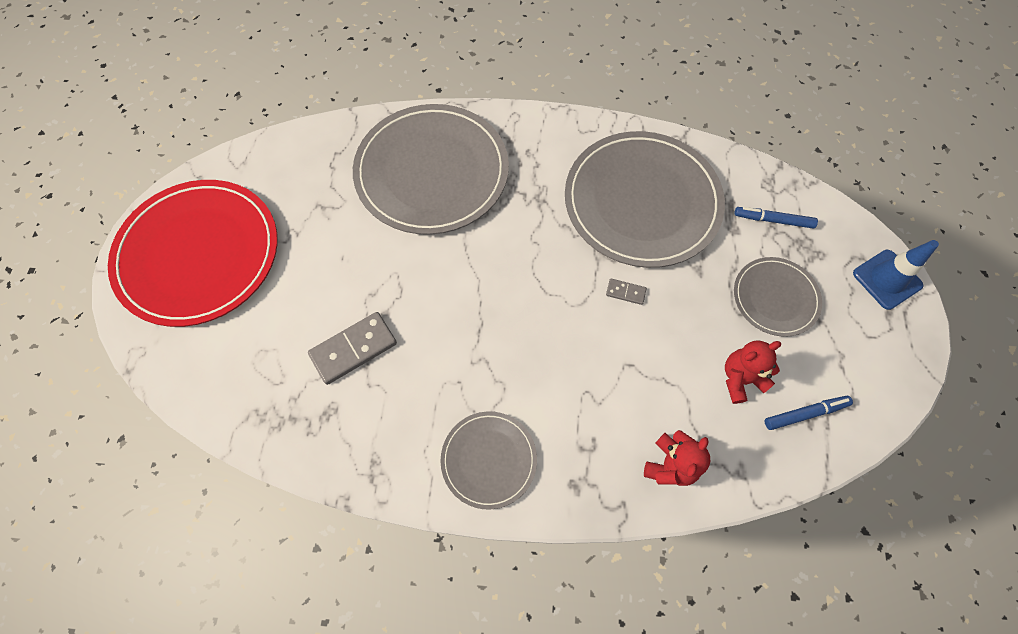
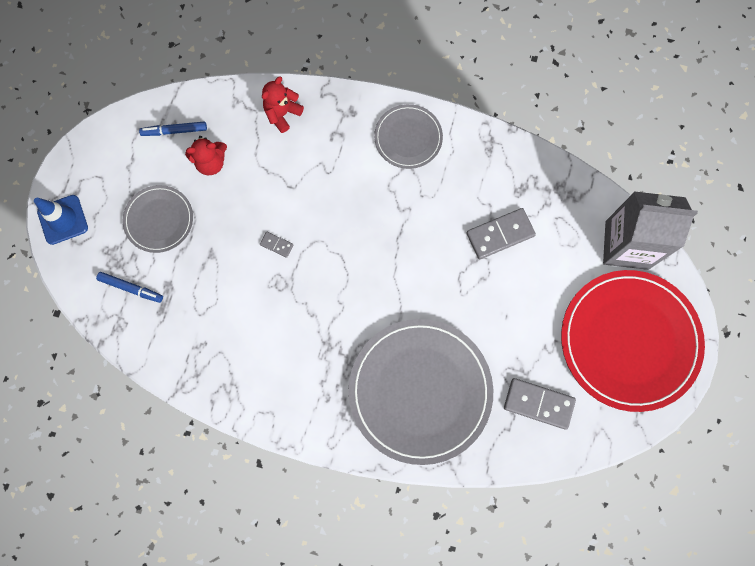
camera: 170 degrees left, 10 degrees up
(191, 362) = (627, 245): none -> grey carton
(304, 179) = (538, 403): none -> grey domino
(642, 202) = (238, 326): grey plate -> none

